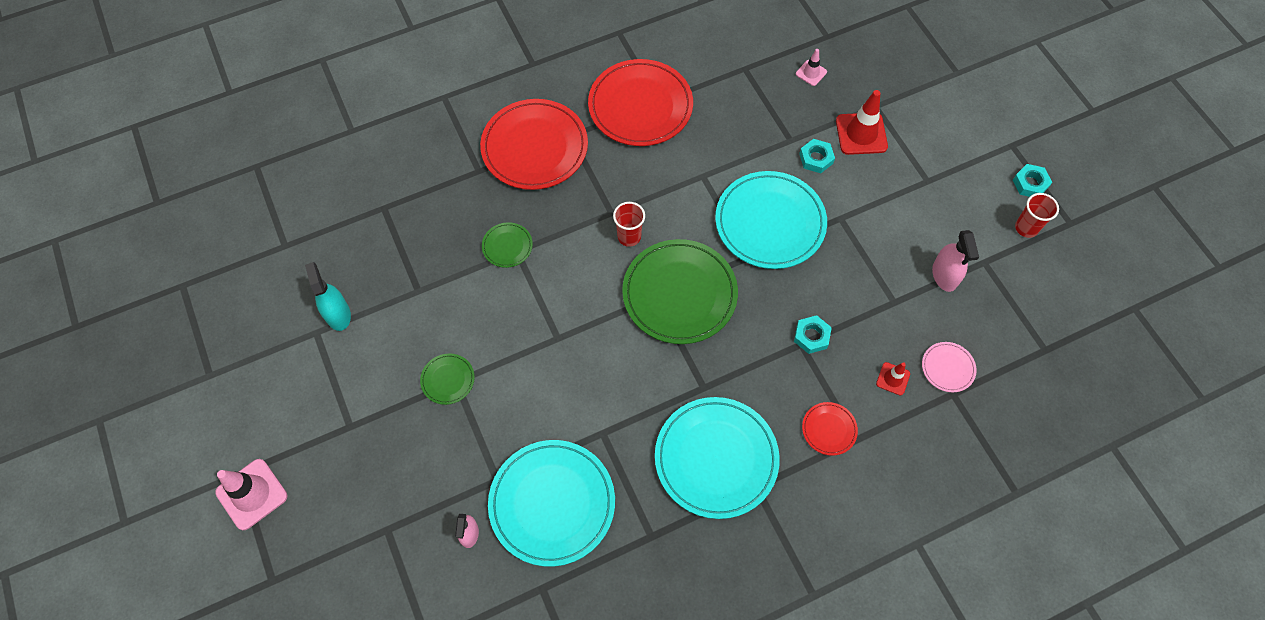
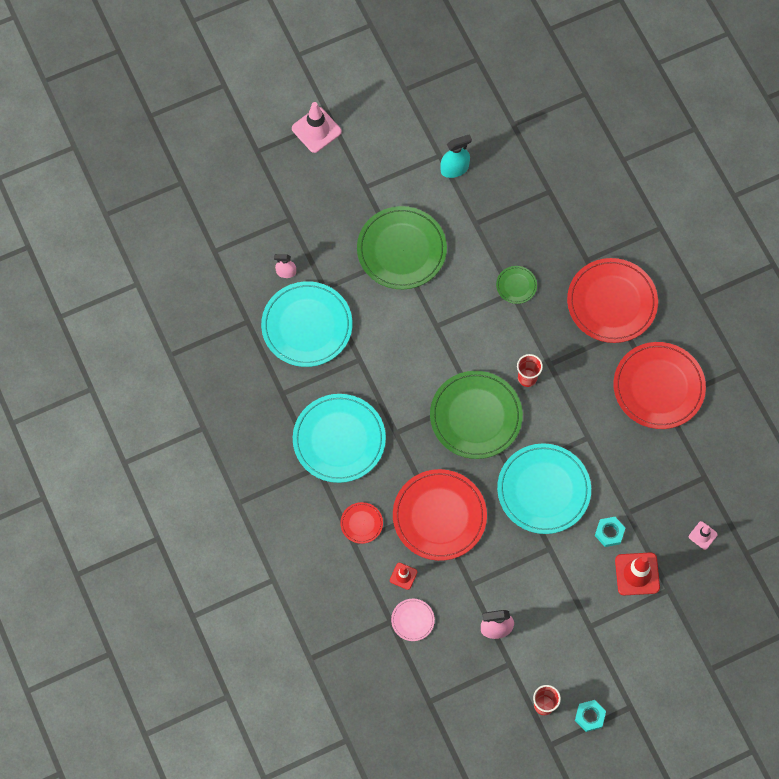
camera: 90 degrees right, 5 degrees up
(448, 380) = (401, 250): green plate -> green plate, size x2.21
(811, 336) = (439, 516): turquoise nut -> red plate

